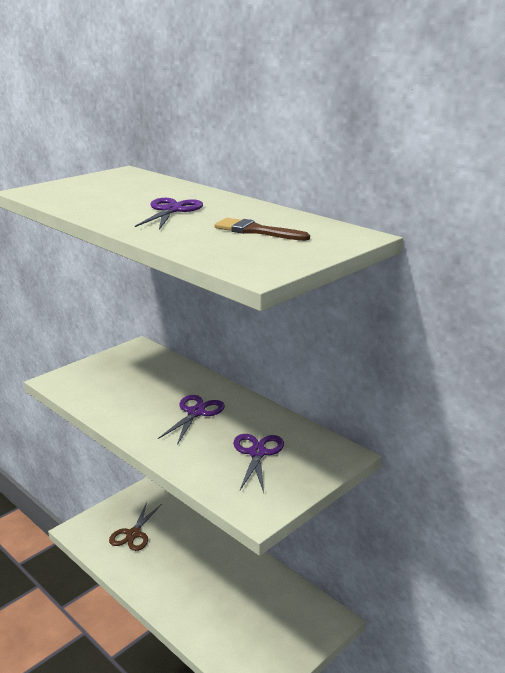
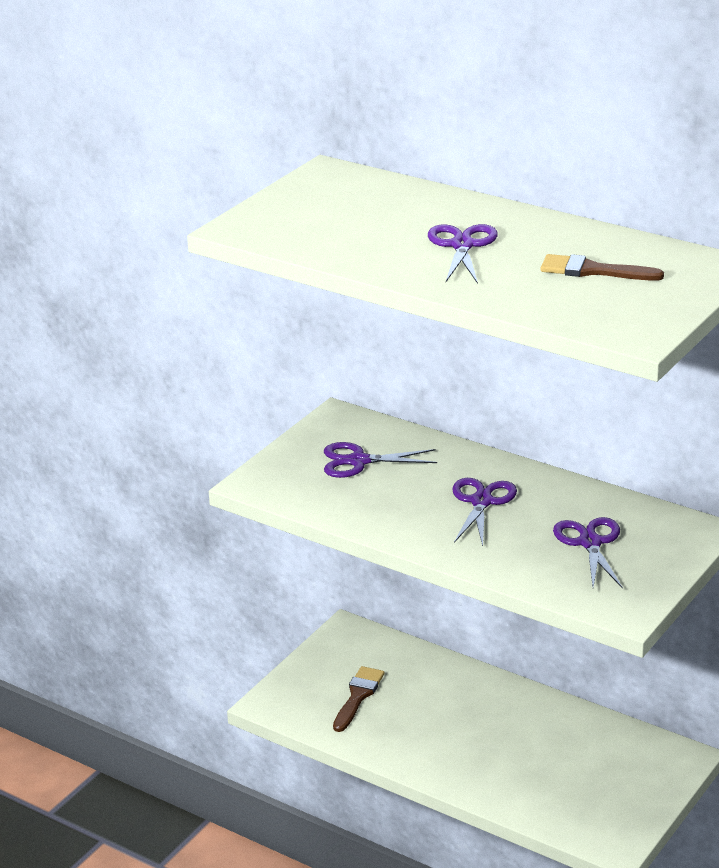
camera: 10 degrees left, 5 degrees up
(131, 375) = (358, 461): none -> purple scissors
(133, 534) = (358, 696): brown scissors -> brown brush

